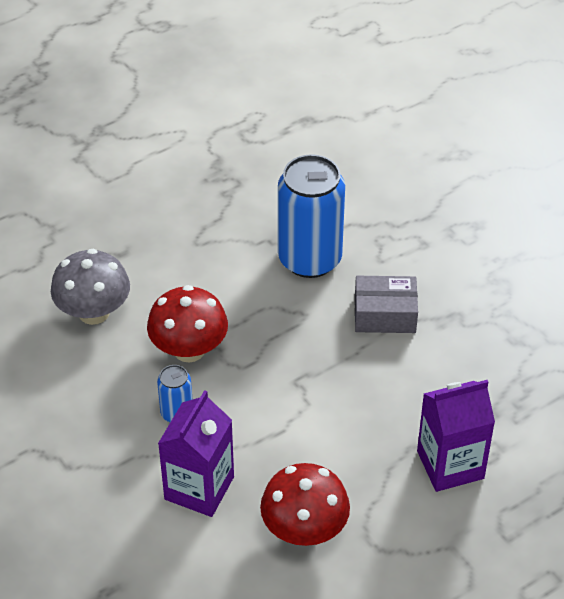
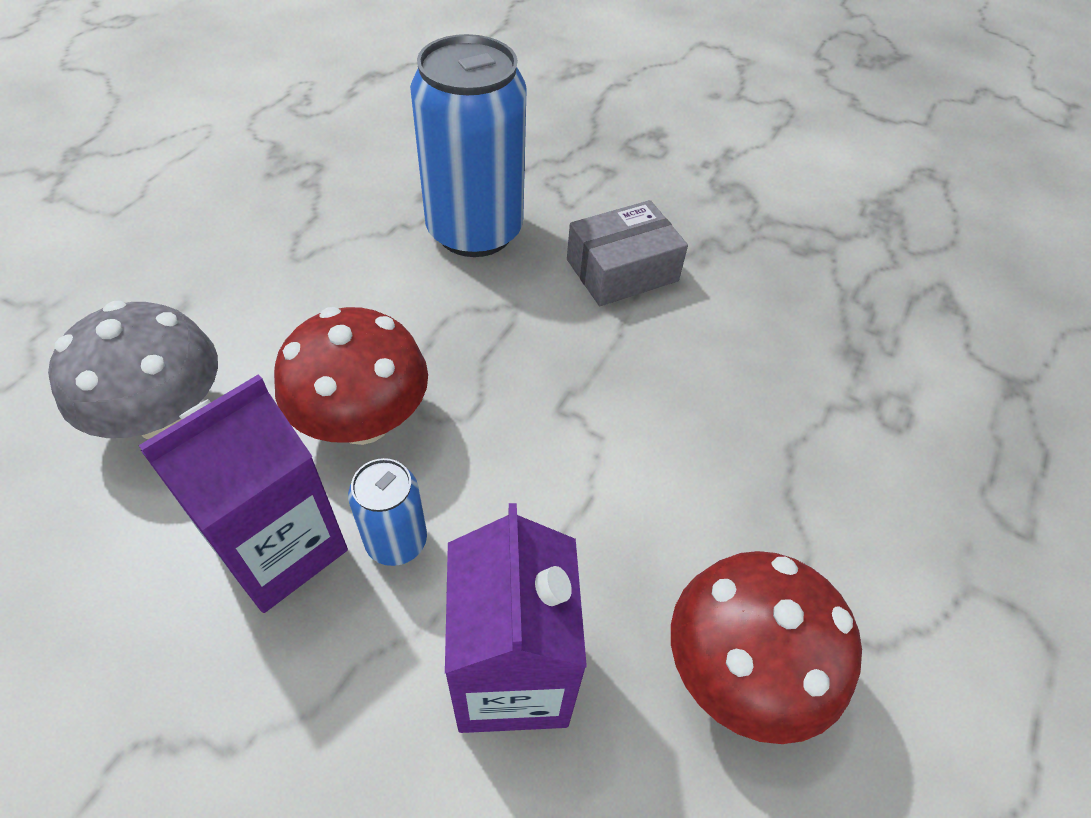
camera: 30 degrees left, 5 degrees up
(450, 465) = (863, 451): purple carton -> purple carton (280, 548)

